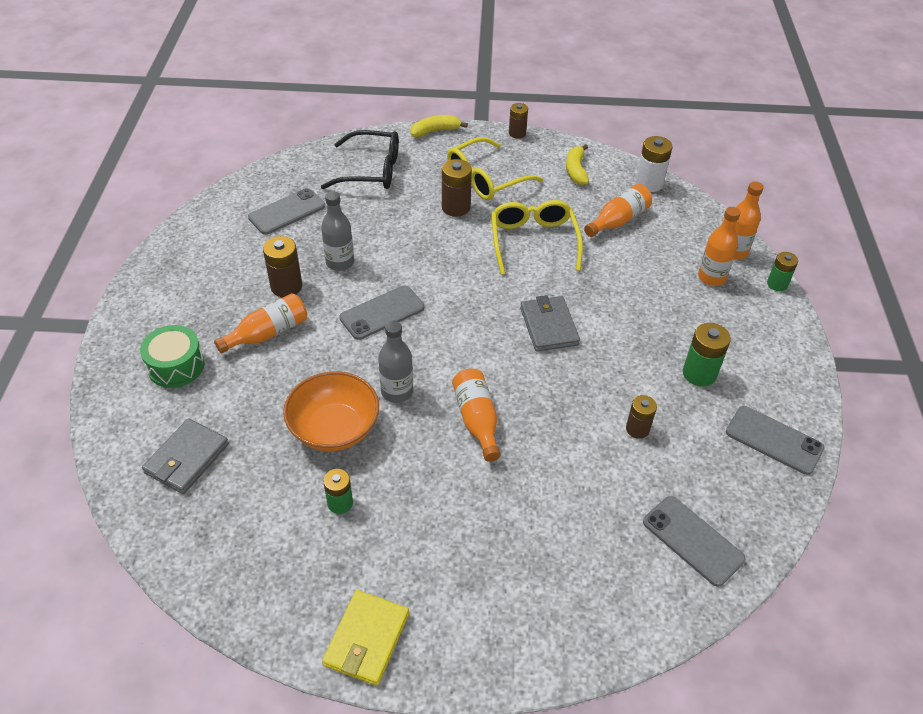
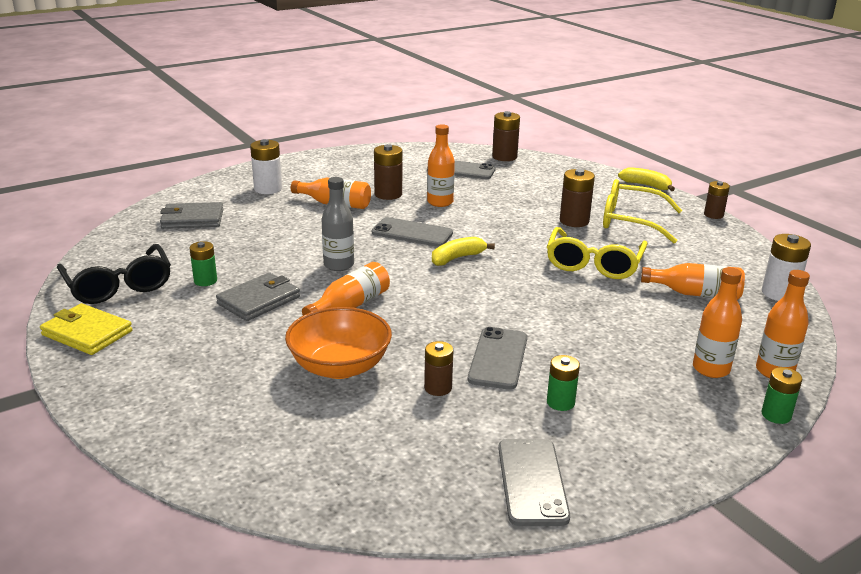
camera: 55 degrees right, 20 degrees down
(176, 366) = (268, 189): green drum -> white battery
(290, 170) = (504, 157): none -> brown battery
(334, 429) = (274, 255): orange bowl -> orange bowl (340, 367)
(340, 262) = (440, 202): grey bottle -> orange bottle
(366, 639) = (87, 333): yellow wallet -> yellow wallet turned 45 degrees clockwise
(371, 170) = (555, 180): black glasses -> black glasses (119, 285)
(533, 241) = (594, 264): yellow glasses -> yellow glasses turned 150 degrees clockwise
(549, 326) = (502, 303): grey wallet -> grey wallet (259, 300)
(576, 170) = (721, 254): yellow banana -> yellow banana (457, 258)
(692, 540) = (331, 465): grey phone -> grey phone (498, 358)
(699, 374) = (560, 402): green battery -> green battery, size x0.67

